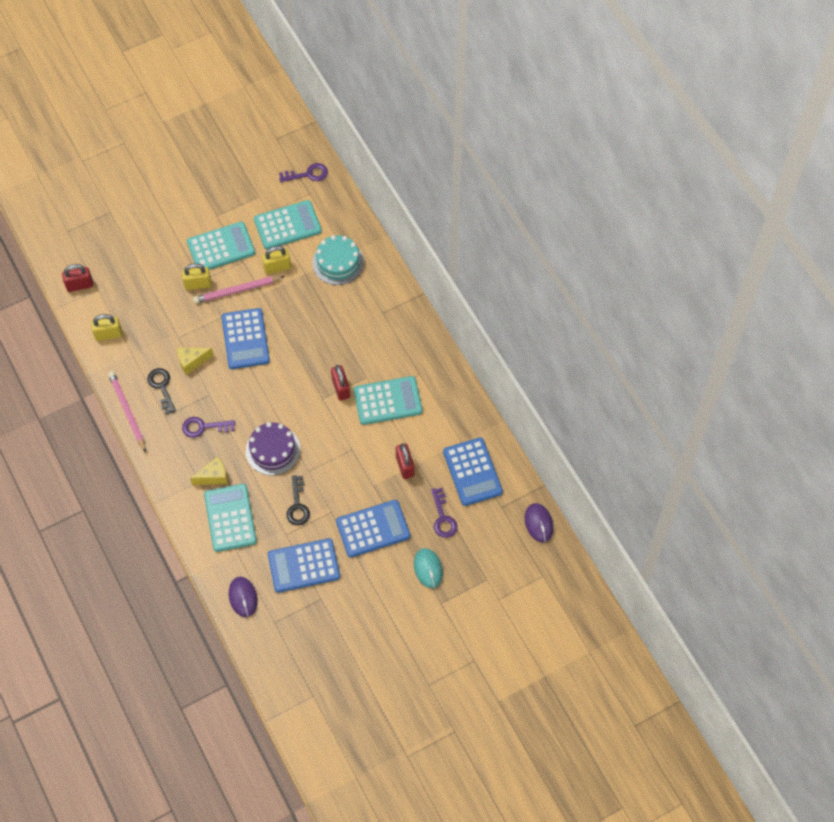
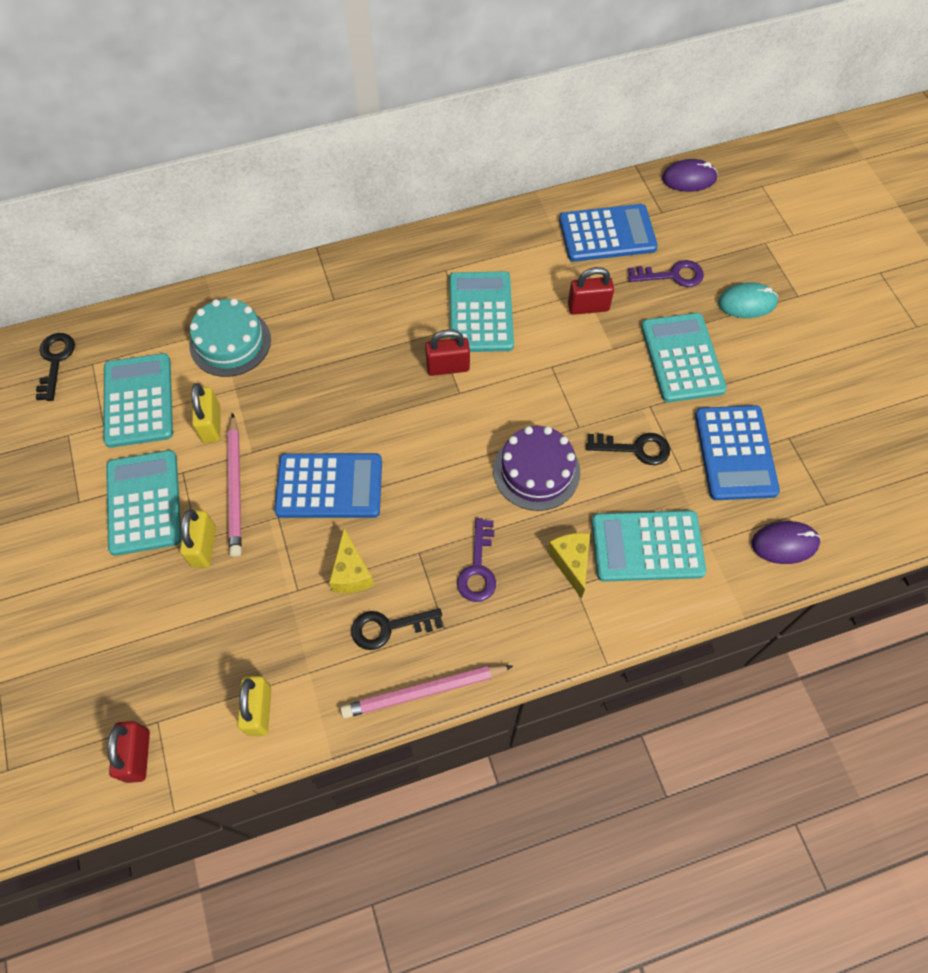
camera: 80 degrees left, 0 degrees up
(307, 174) = (55, 361): purple key -> black key
(373, 529) = (682, 358): blue calculator -> turquoise calculator

